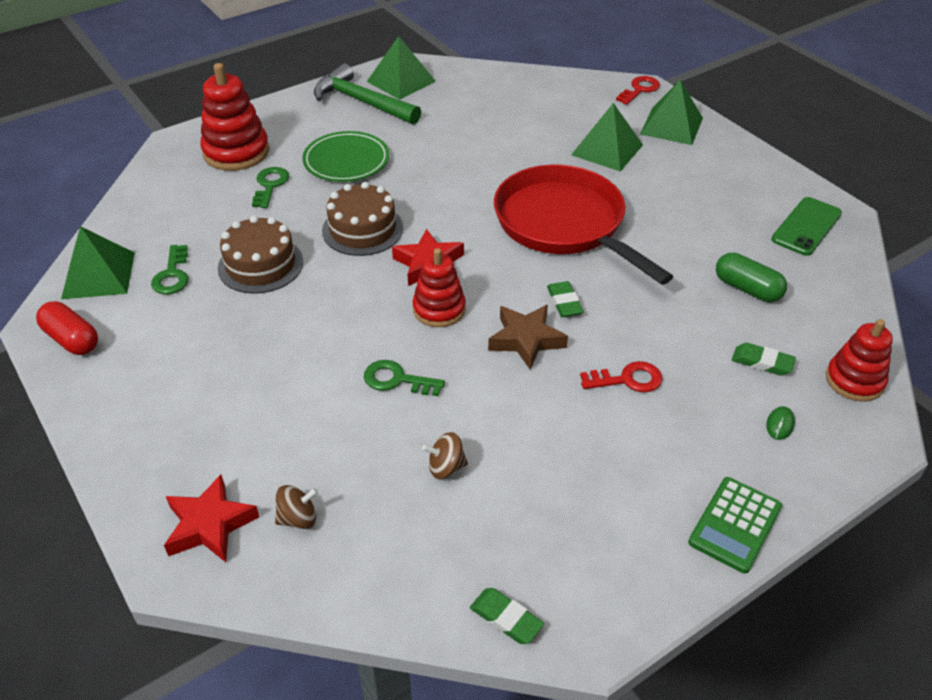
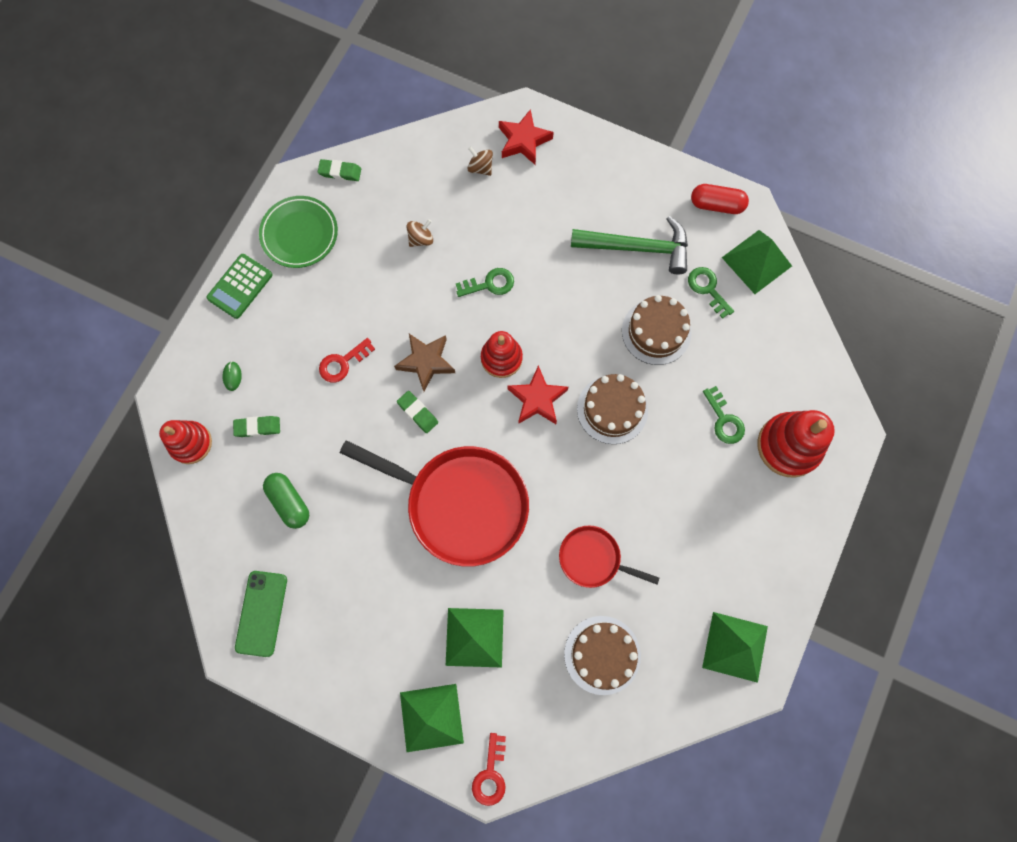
camera: 150 degrees right, 30 degrees up
(298, 518) = (480, 168): brown spinning top -> brown spinning top turned 90 degrees clockwise
(346, 161) = (689, 487): green plate -> green plate (299, 234)
(361, 102) = (744, 586): green hammer -> green hammer (638, 248)
(468, 153) = (593, 558): none -> red pan
(506, 109) = (602, 655): none -> brown cake
(735, 525) = (240, 286): green calculator -> green calculator turned 150 degrees counterclockwise
(747, 289) = (289, 502): green capsule -> green capsule turned 45 degrees clockwise

